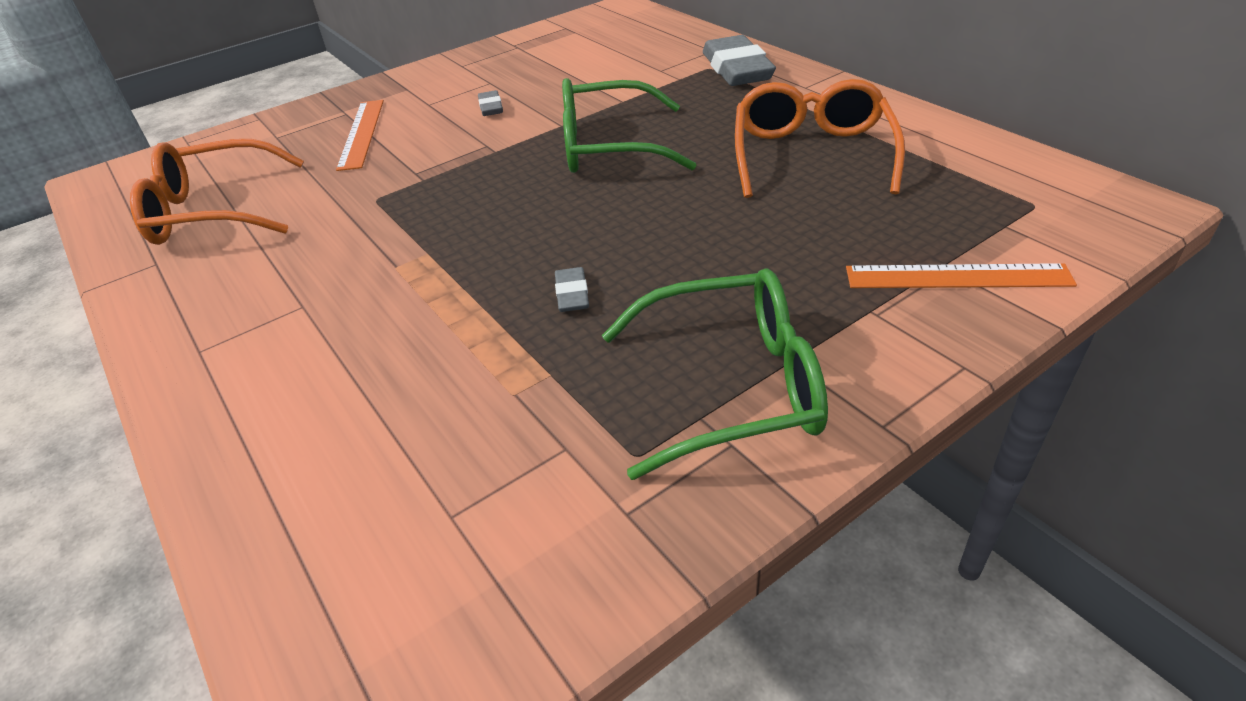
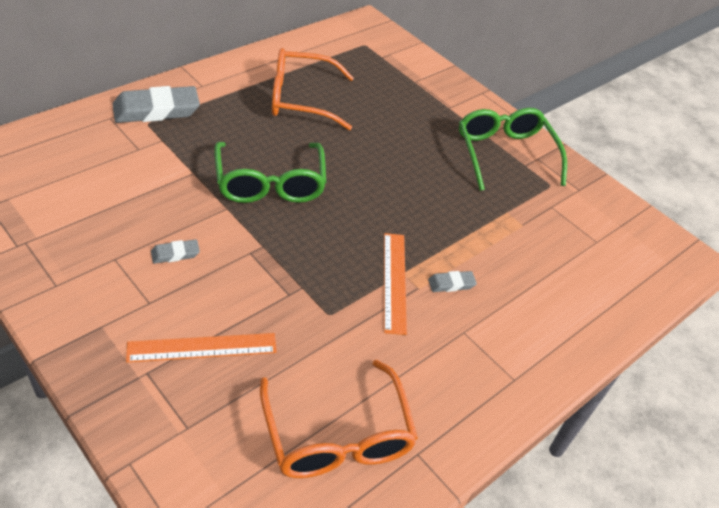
camera: 105 degrees left, 5 degrees up
(572, 294) = (443, 203): grey eraser -> grey eraser (451, 284)
(957, 276) = (422, 80): orange ruler -> orange ruler (394, 281)

